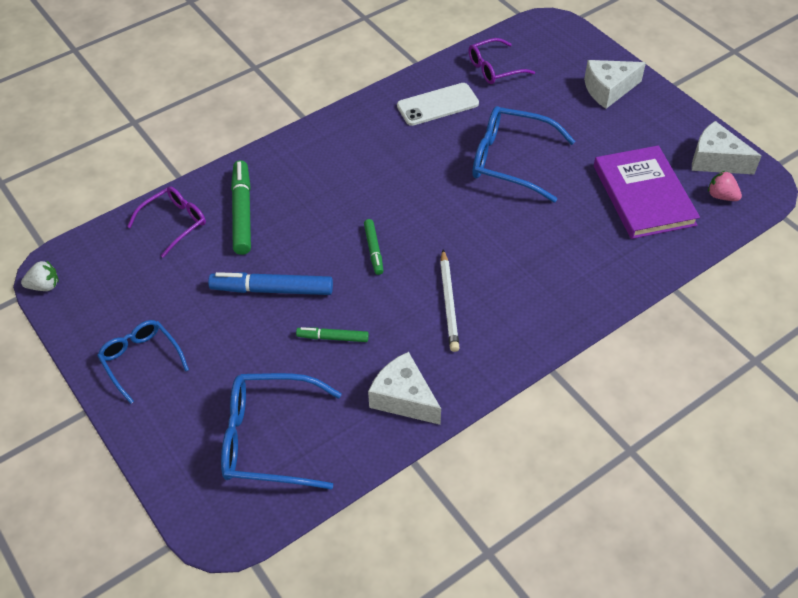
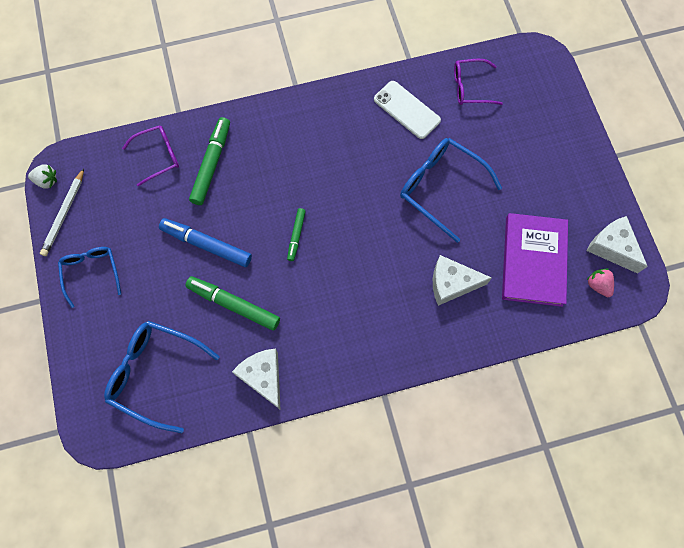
camera: 20 degrees right, 20 degrees up
(332, 338) = (234, 304): green marker -> green marker, size x1.77
(437, 105) = (406, 110): white phone -> white phone turned 45 degrees clockwise
(449, 303) = (332, 306): white pencil -> white pencil (64, 214)
(608, 90) = (557, 143): white cheese -> white cheese (451, 284)

